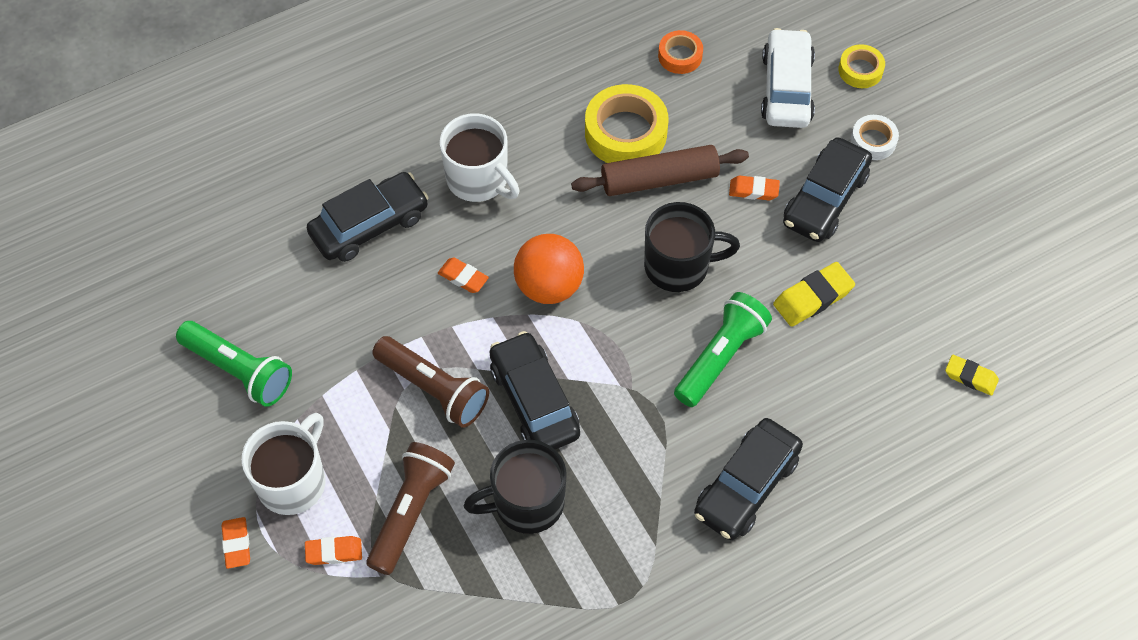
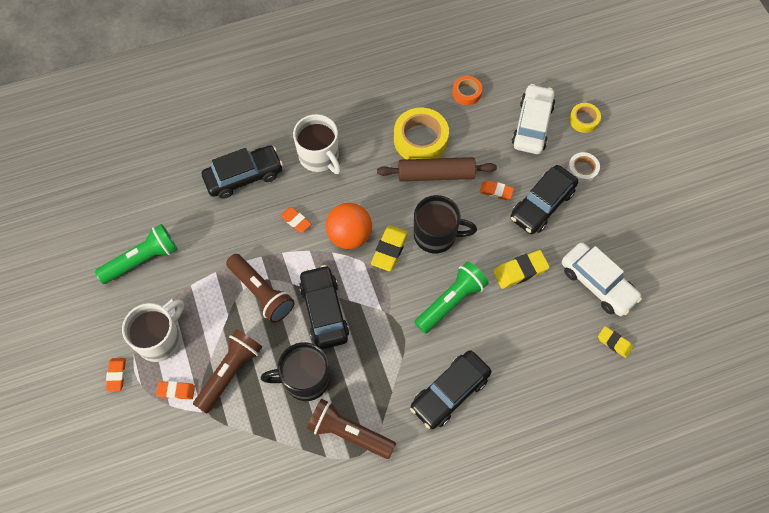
camera: 10 degrees right, 5 degrees up
(239, 370) = (142, 260): green flashlight -> green flashlight turned 75 degrees counterclockwise
(609, 568) = (349, 433): none -> brown flashlight
(613, 297) = (389, 250): none -> yellow eraser
(929, 298) = (597, 283): none -> white car

